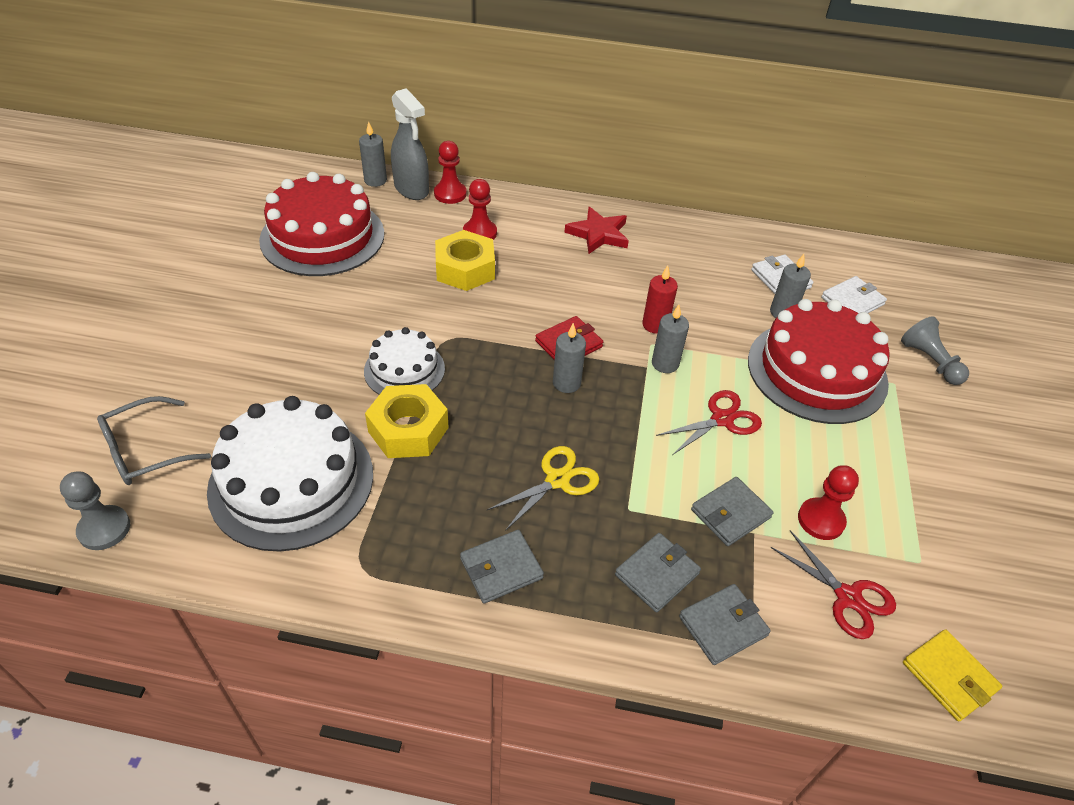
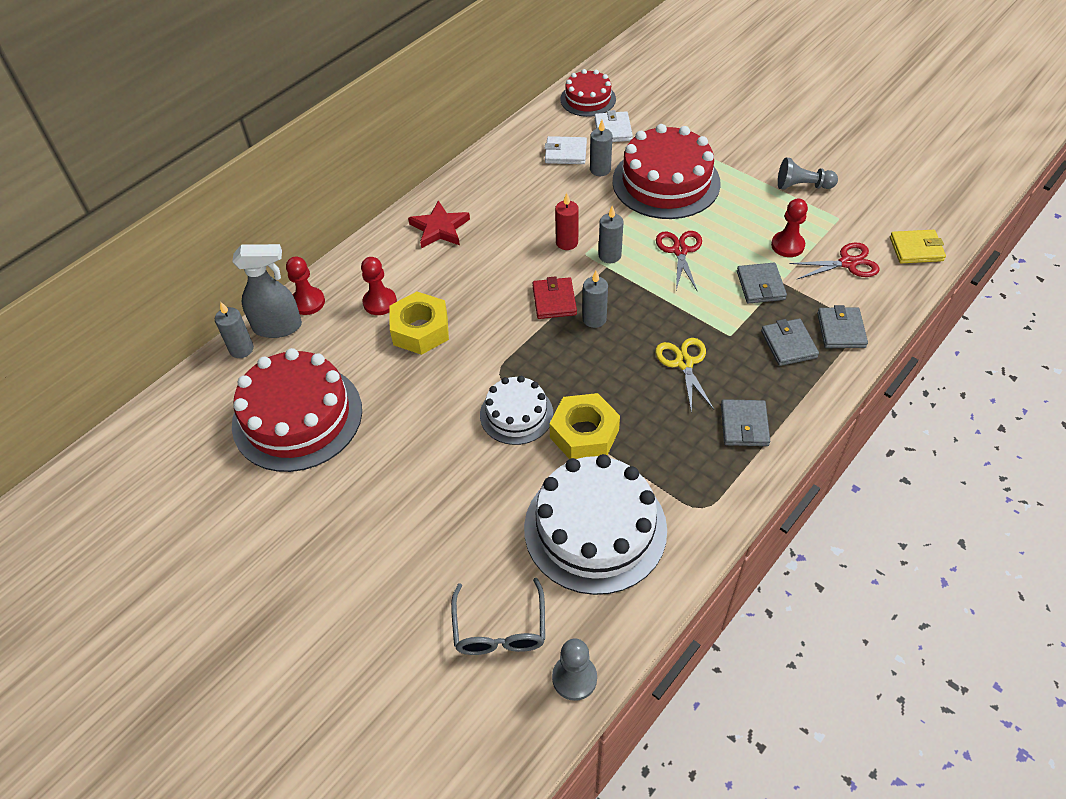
camera: 55 degrees left, 5 degrees up
(877, 266) = (588, 99): none -> red cake
(930, 361) = (691, 125): grey pawn -> grey pawn (802, 186)

